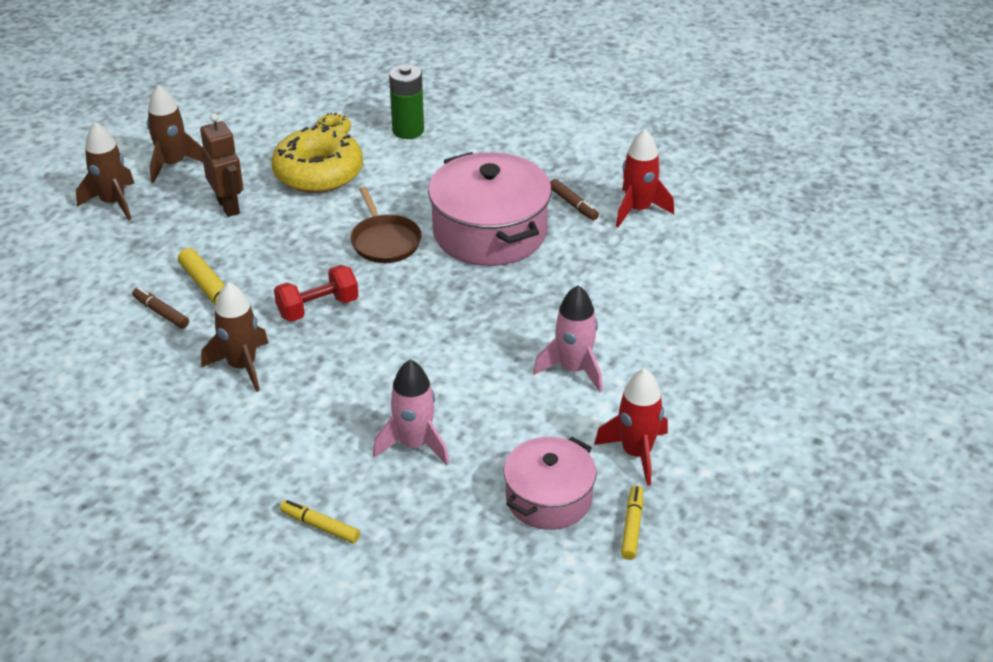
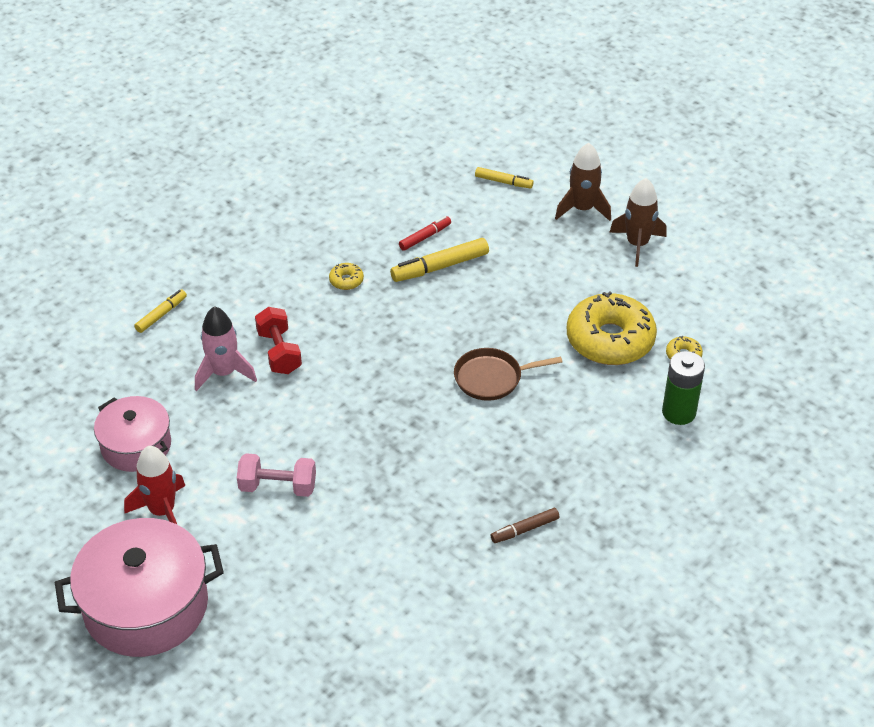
camera: 100 degrees right, 5 degrees up
(161, 312) = (425, 237): brown marker -> red marker
(228, 206) = (565, 278): brown robot -> none
(242, 366) = (346, 280): brown rocket -> yellow donut
(318, 308) = (407, 328): red dumbbell -> red dumbbell (279, 352)
(490, 232) = (490, 455): pink pot -> pink pot (146, 606)
(573, 369) = (278, 487): pink rocket -> pink dumbbell
(632, 527) = (86, 492): yellow marker -> yellow marker (503, 182)
(638, 210) = (505, 584): red rocket -> none

